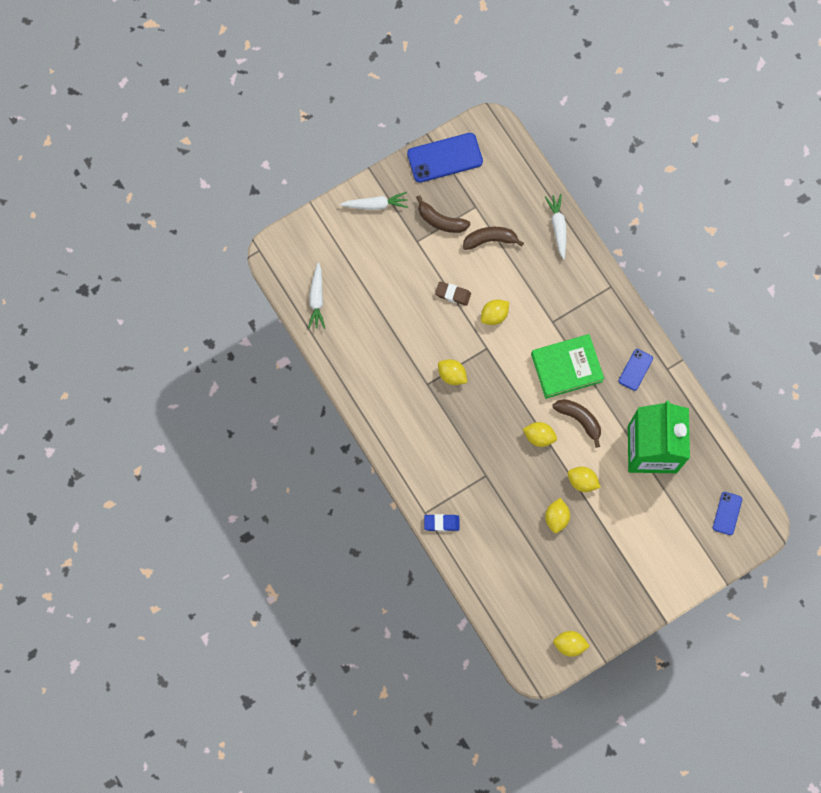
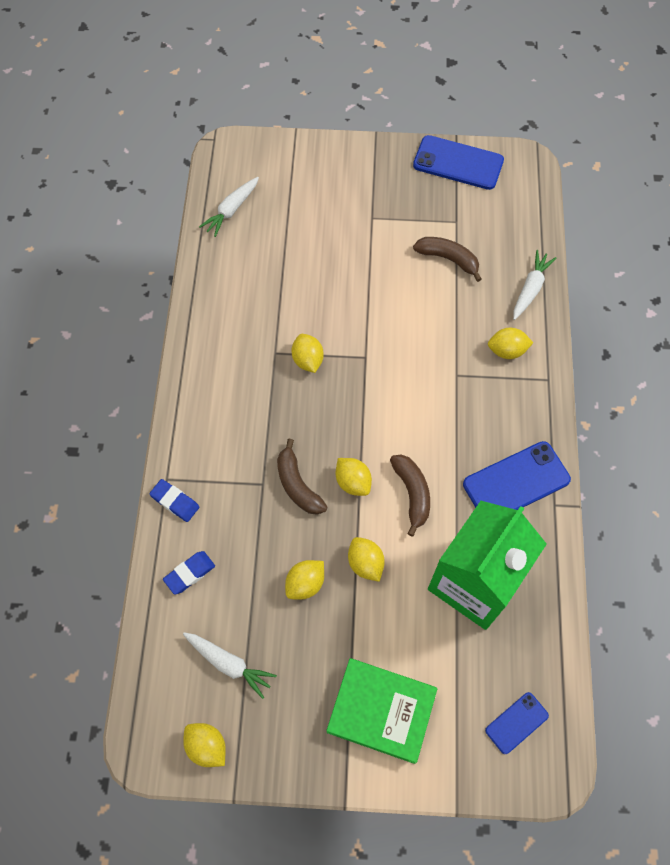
camera: 35 degrees right, 10 degrees down
(375, 205) = (356, 164): white carrot -> white carrot (229, 664)
(441, 221) = (410, 214): brown banana -> brown banana (297, 485)
(453, 294) = (370, 285): brown eraser -> none
(485, 559) = (189, 573): none -> blue eraser
(494, 315) = (398, 331): yellow lemon -> yellow lemon (507, 351)
(566, 367) = (438, 430): green book -> green book (381, 711)
(635, 369) = (516, 482): blue phone -> blue phone, size x1.82

